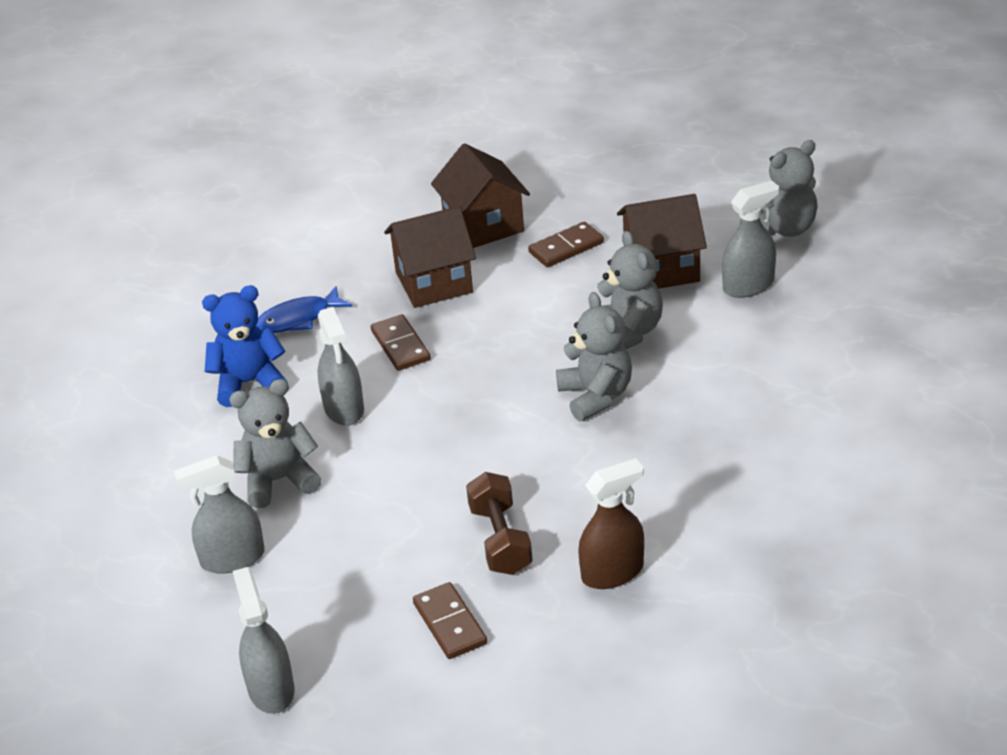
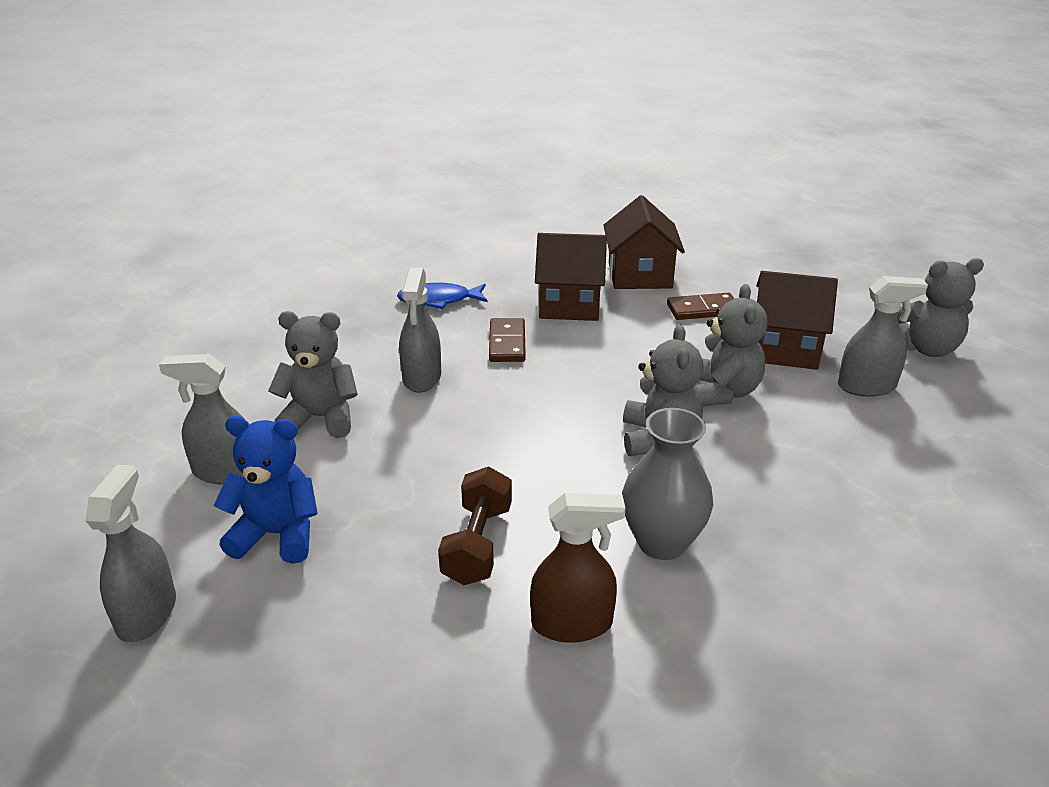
camera: 20 degrees right, 5 degrees down
(249, 383) = (361, 334): blue teddy bear -> blue teddy bear (277, 534)
(450, 623) = (367, 614): brown domino -> none
(646, 486) = (662, 542): none -> grey vase

